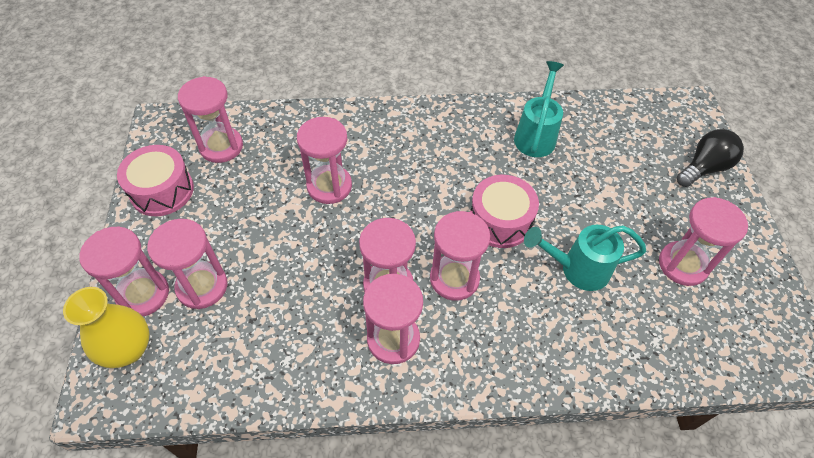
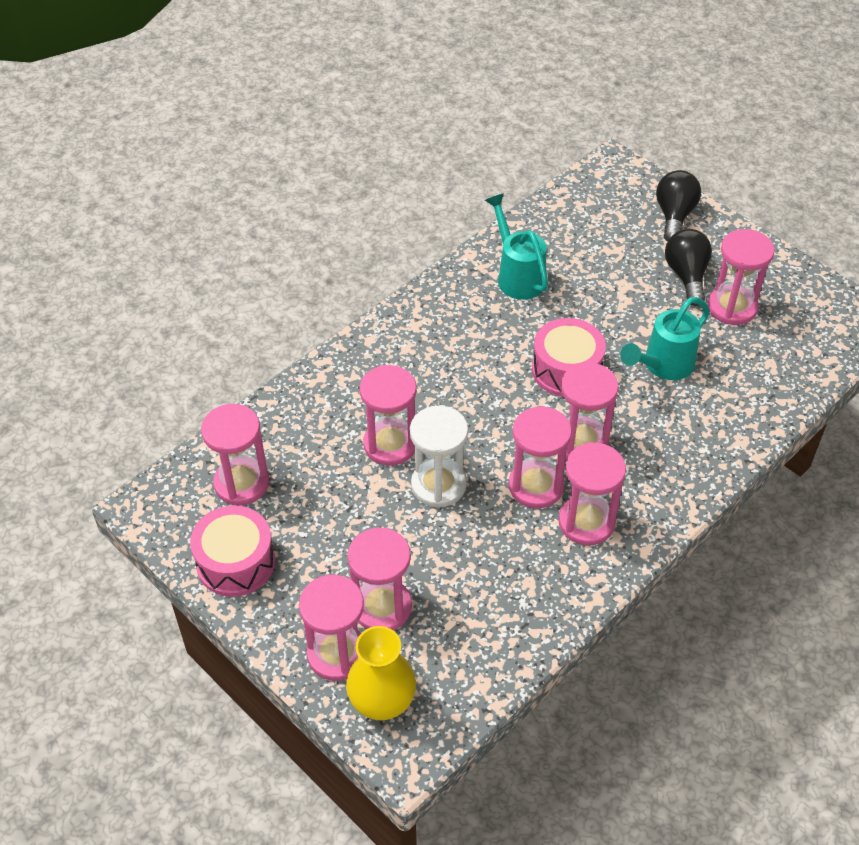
camera: 40 degrees left, 5 degrees down
(327, 235) = (438, 485): none -> white hourglass
(668, 216) = (686, 276): none -> black light bulb

